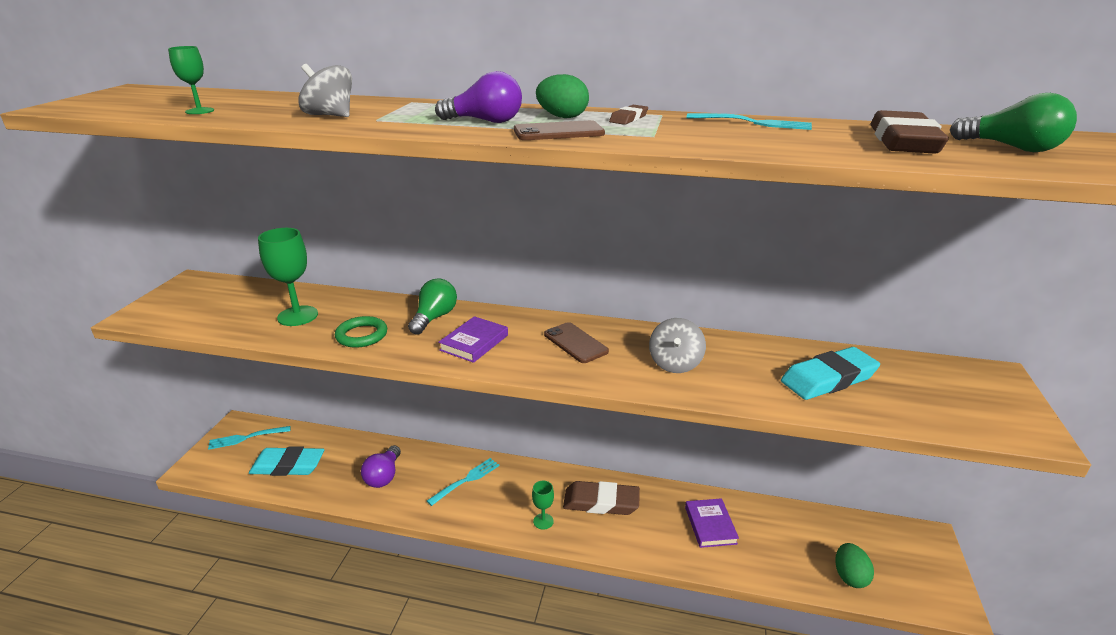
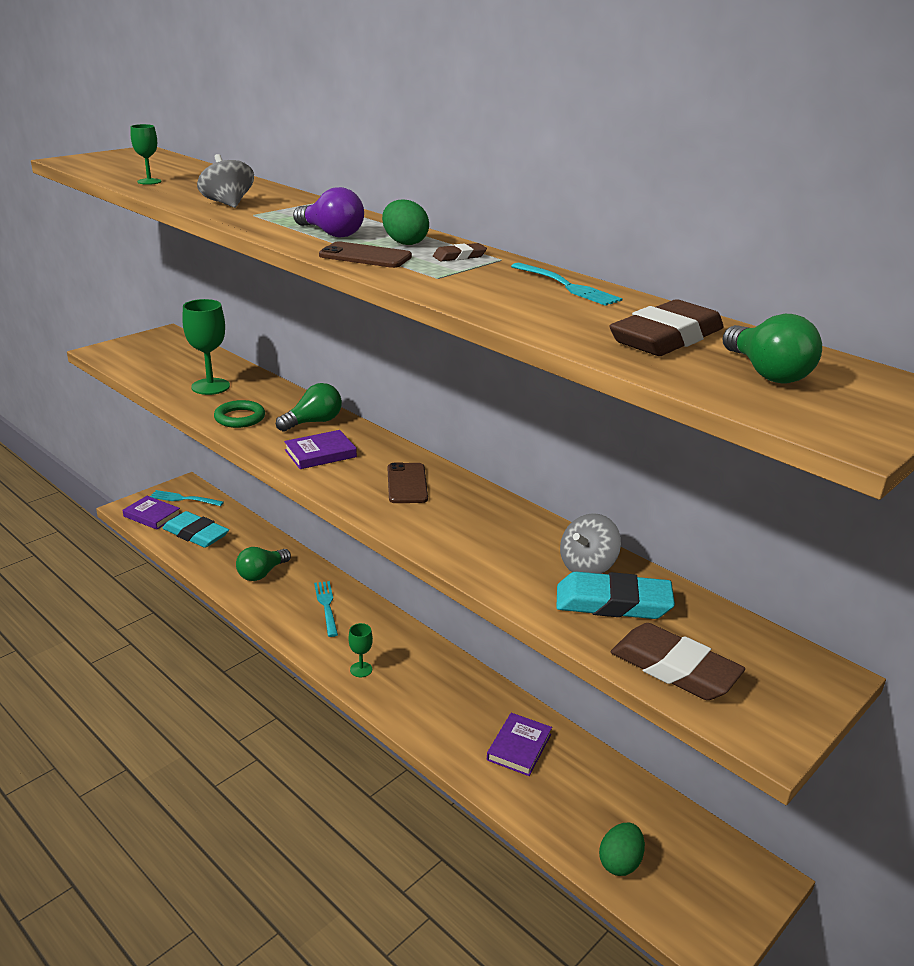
camera: 30 degrees right, 0 degrees up
(226, 465) = (152, 515): none -> purple book
(384, 476) = (262, 573): purple light bulb -> green light bulb
(466, 480) = (326, 606): turquoise fork -> turquoise fork turned 90 degrees counterclockwise
(601, 502) = (430, 678): brown eraser -> brown eraser (674, 668)
(675, 363) = (475, 533): grey spinning top -> grey spinning top (587, 566)

